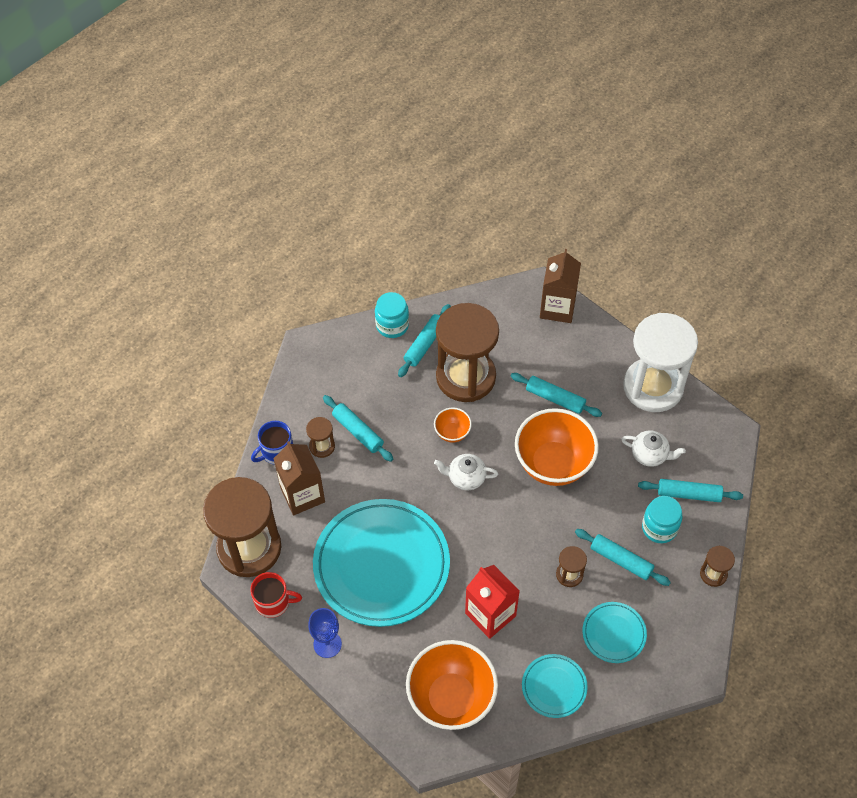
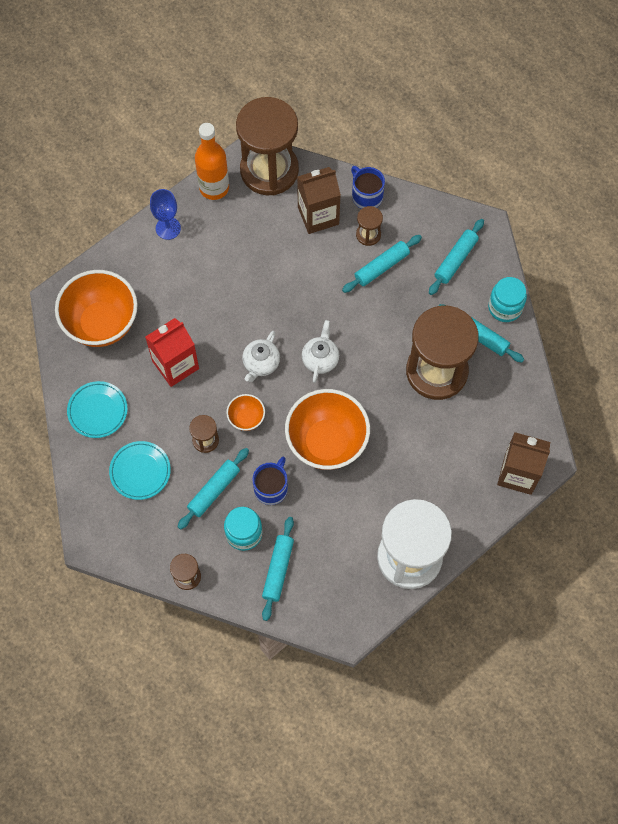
camera: 95 degrees right, 10 degrees up
(273, 602) = (214, 188): red mug -> orange bottle
(381, 565) = (238, 277): turquoise plate -> none
(452, 433) = (372, 352): orange bowl -> orange bowl (246, 418)
(555, 398) = (403, 455): turquoise rolling pin -> turquoise rolling pin (455, 260)
(608, 508) = (271, 488): none -> blue mug
(650, 455) = (327, 539): white teapot -> white teapot (261, 363)

